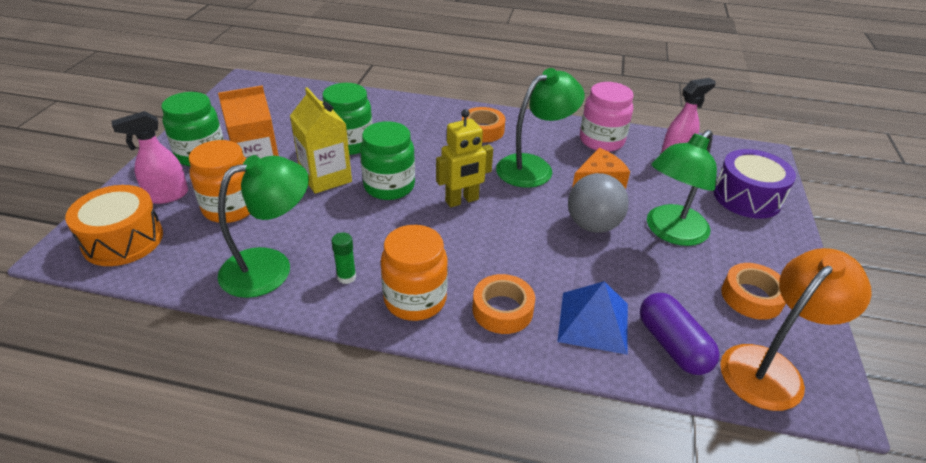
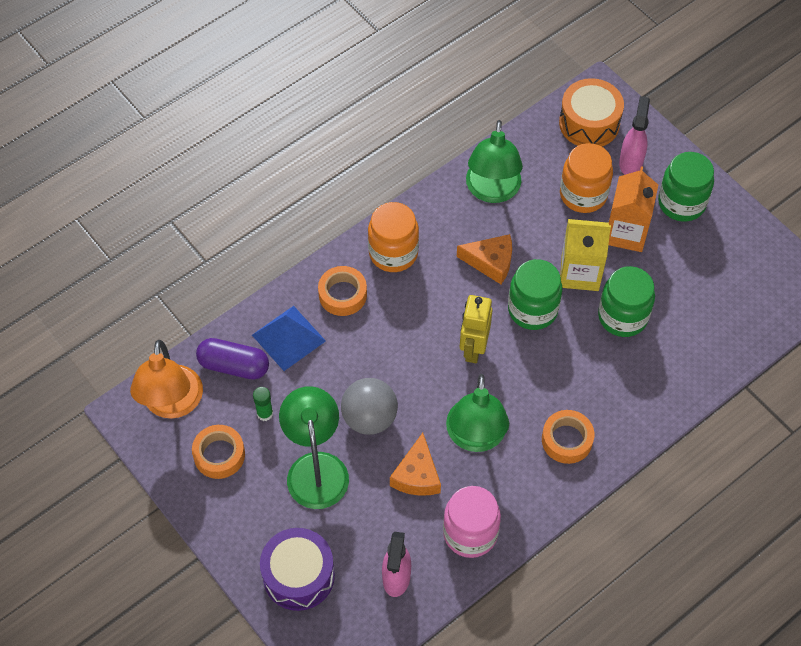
camera: 130 degrees right, 20 degrees up
(346, 277) = (446, 227): green glue stick -> green glue stick (265, 413)
(362, 229) = (491, 262): none -> orange cheese

